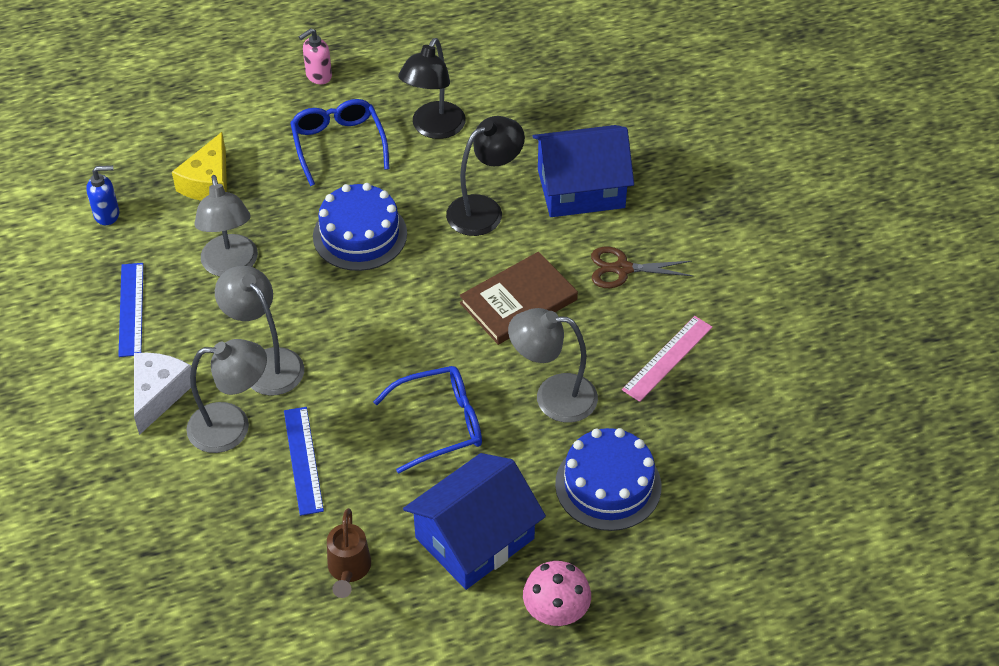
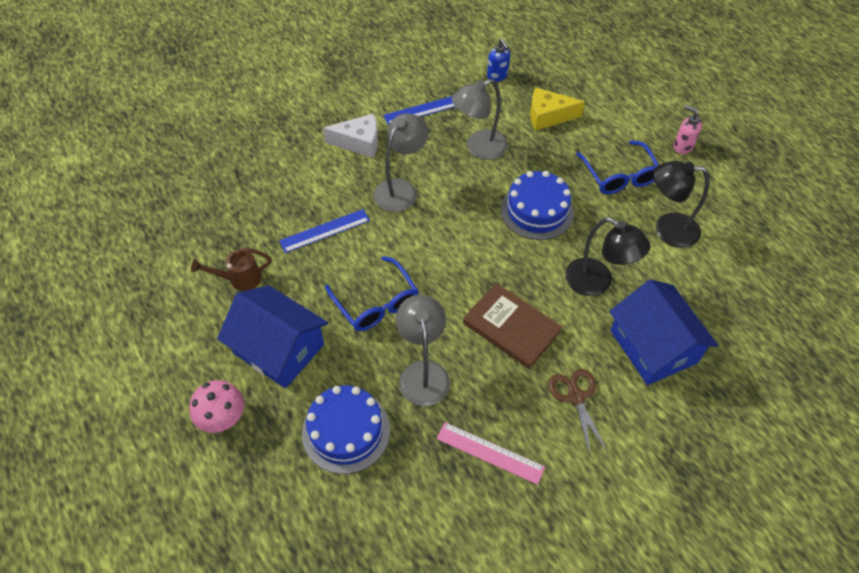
camera: 75 degrees right, 5 degrees up
(232, 427) = (343, 186): grey lamp -> none
(338, 145) = (619, 176): blue glasses -> blue glasses turned 105 degrees clockwise

